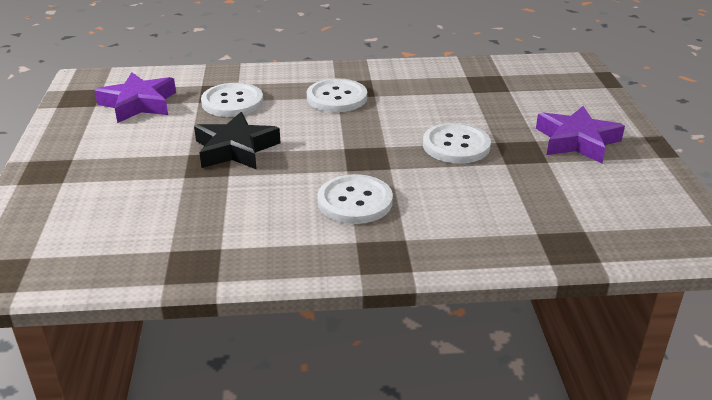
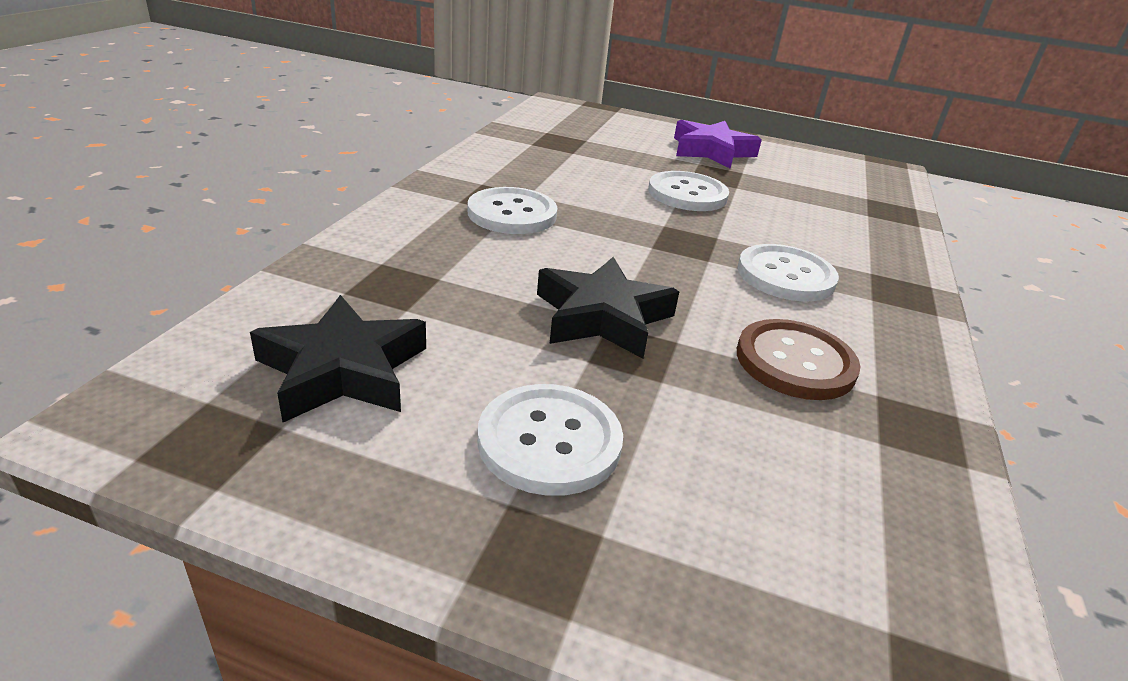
camera: 70 degrees left, 0 degrees up
(138, 104) = (343, 370): purple star -> black star
(232, 102) = (443, 282): white button -> white button (549, 441)
(235, 215) = (795, 362): none -> brown button

